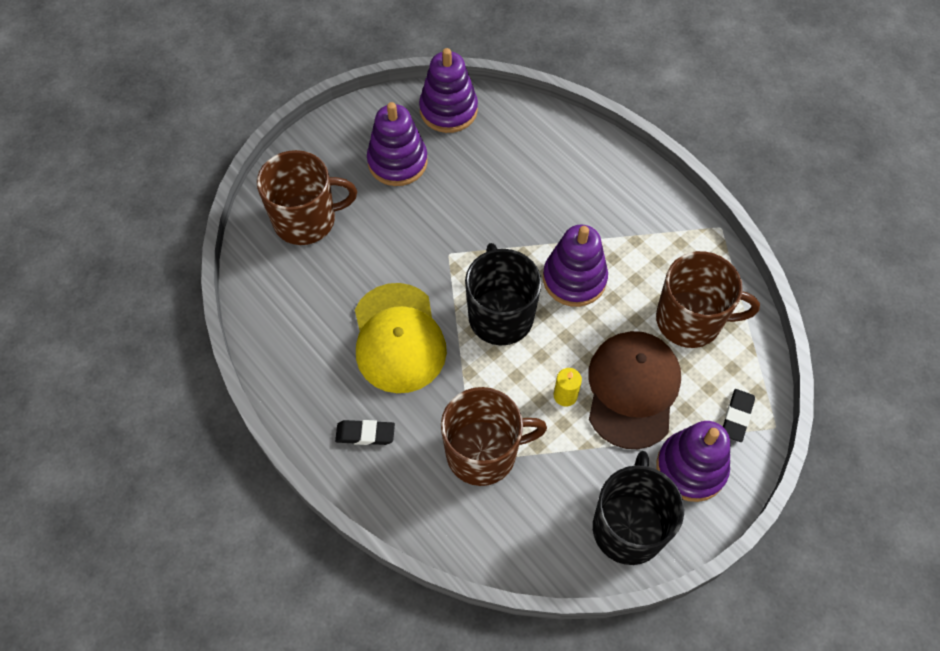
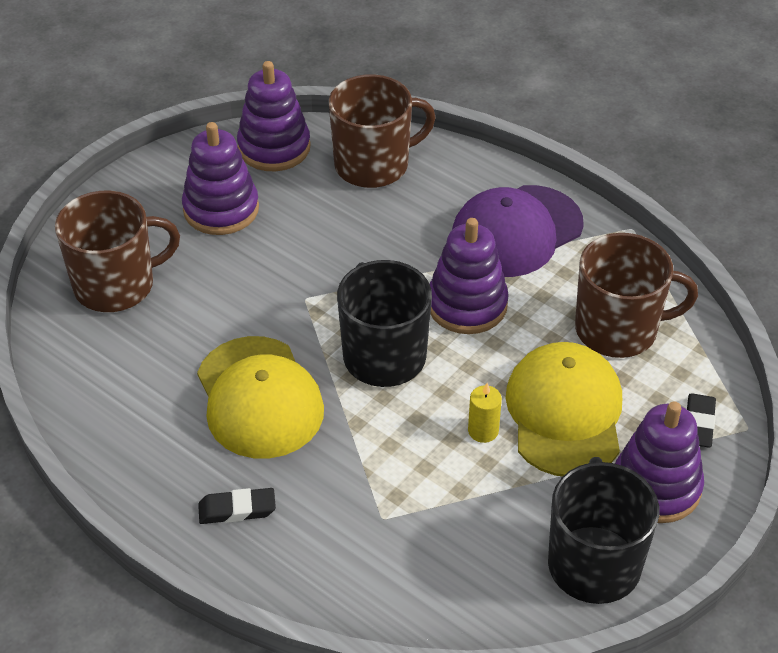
camera: 10 degrees left, 15 degrees down
(483, 452) = (393, 508): brown mug -> brown mug (373, 165)
(626, 217) = (516, 231): none -> purple cap
(632, 390) = (565, 413): brown cap -> yellow cap

